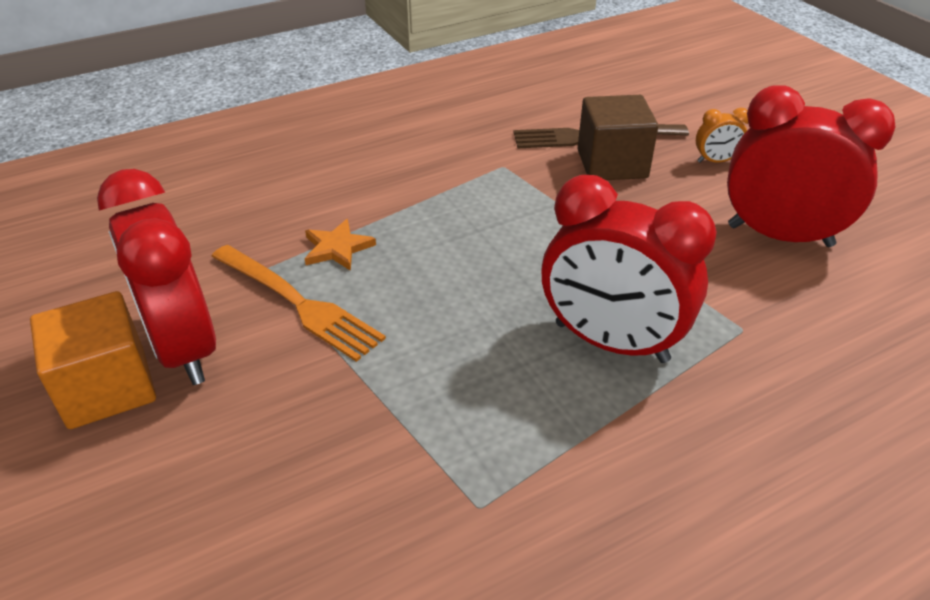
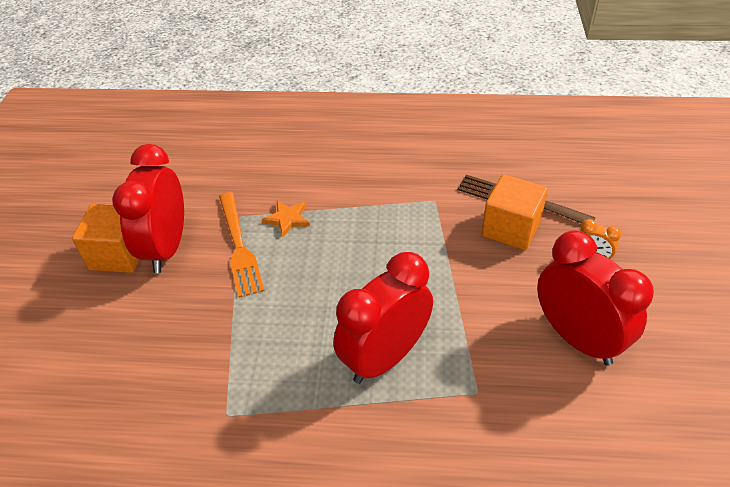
camera: 35 degrees right, 5 degrees up
(611, 342) = (385, 357): red clock -> red clock turned 75 degrees clockwise
(612, 164) = (511, 228): brown cube -> orange cube

